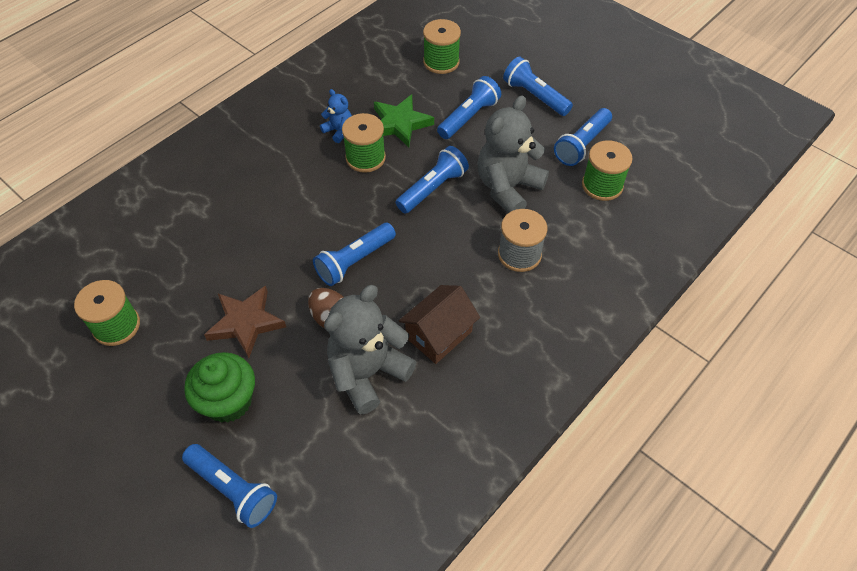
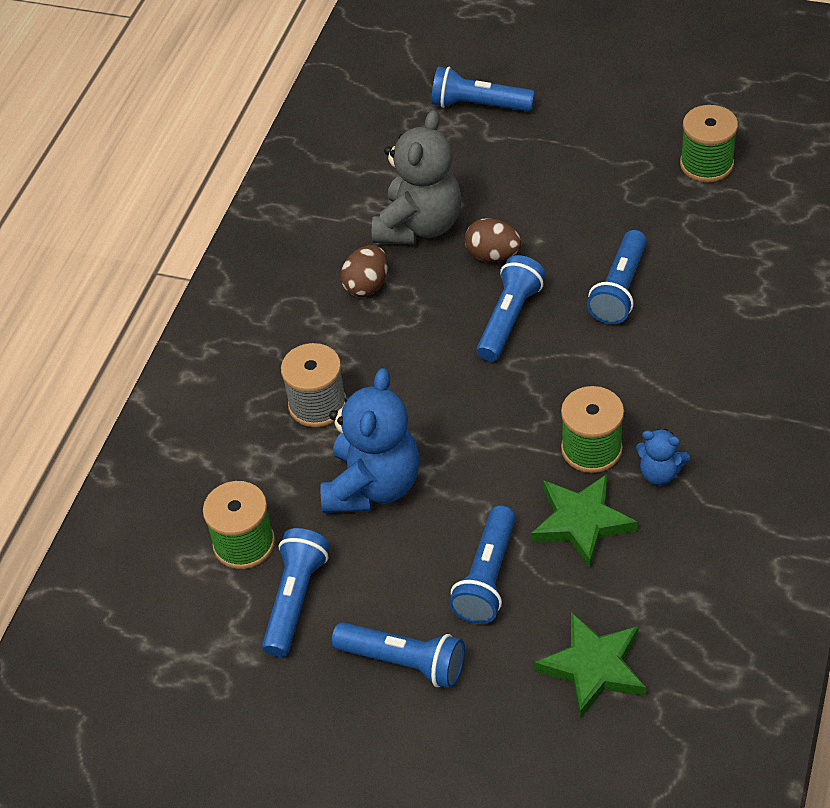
camera: 160 degrees right, 5 degrees down
(228, 401) = (537, 155): green cupcake -> none
(246, 323) = (578, 217): brown star -> none
(433, 188) = (472, 443): blue flashlight -> blue flashlight (619, 289)
(439, 335) = (367, 286): brown house -> brown egg
(441, 62) = (593, 667): green spool -> green star
(508, 188) = (373, 486): grey teddy bear -> blue teddy bear

